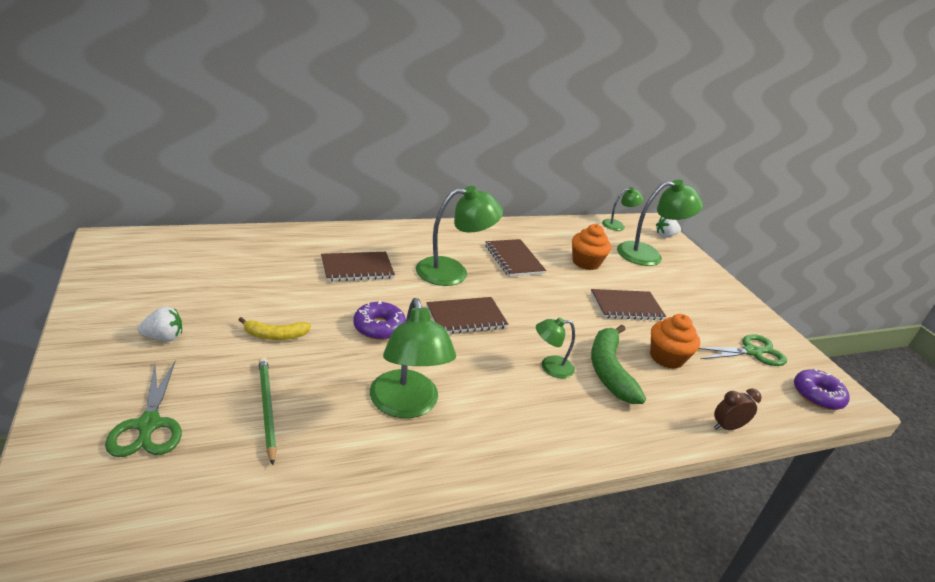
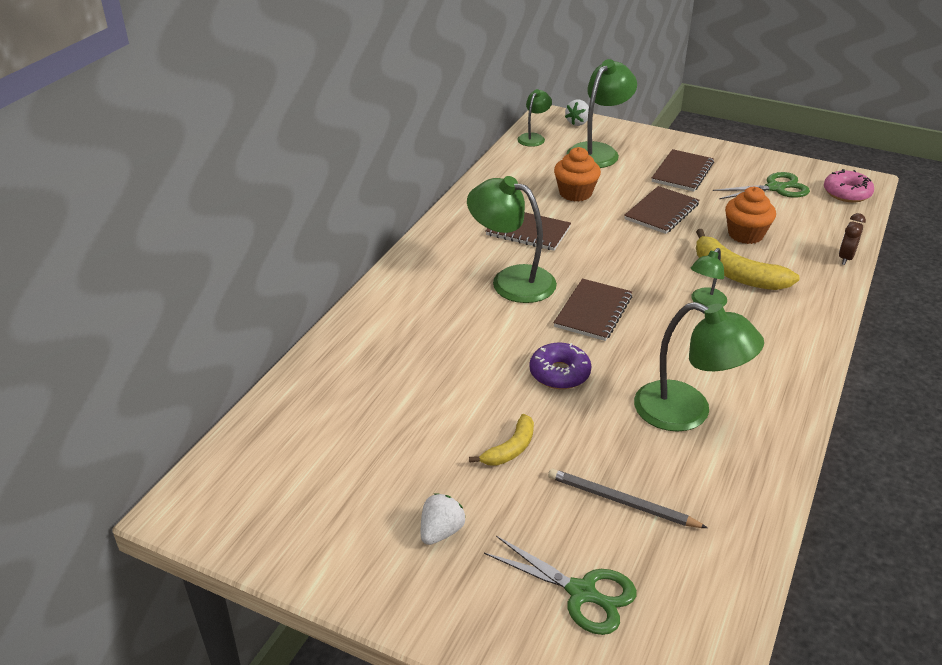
camera: 40 degrees left, 5 degrees up
(267, 408) = (621, 502): green pencil -> grey pencil
(357, 268) = (443, 339): brown notebook -> brown notebook (682, 172)
(453, 272) = (511, 280): green lamp -> green lamp turned 90 degrees counterclockwise
(609, 371) = (736, 274): green banana -> yellow banana
(752, 352) = (775, 188): green scissors -> green scissors turned 45 degrees clockwise
(817, 395) = (846, 193): purple donut -> pink donut

